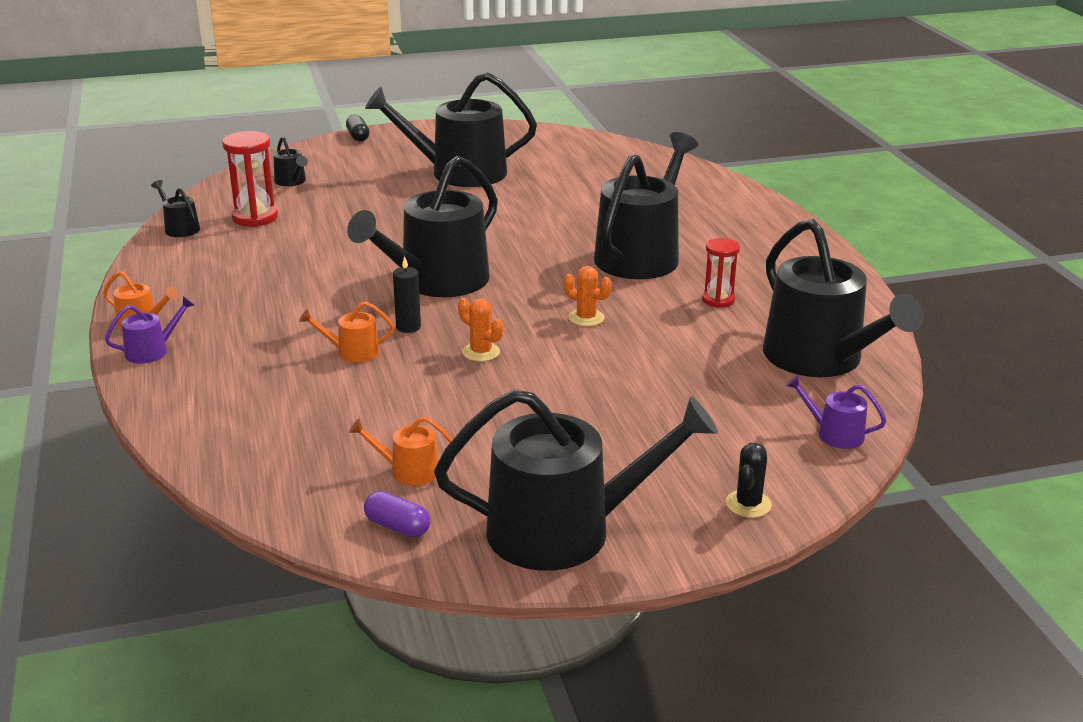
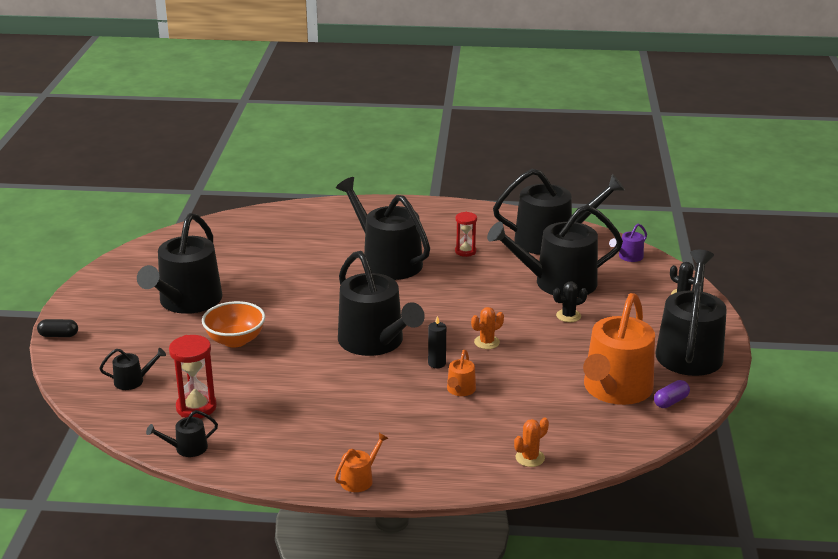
camera: 70 degrees left, 0 degrees up
(152, 351) = (410, 477): purple watering can -> none
(394, 209) = (235, 340): none -> orange bowl
(408, 471) = (615, 389): orange watering can -> orange watering can, size x2.38
(586, 318) = (462, 298): orange cactus -> orange cactus (530, 458)
(597, 404) = (568, 316): none -> black cactus
(690, 382) = (558, 283): none -> black watering can

